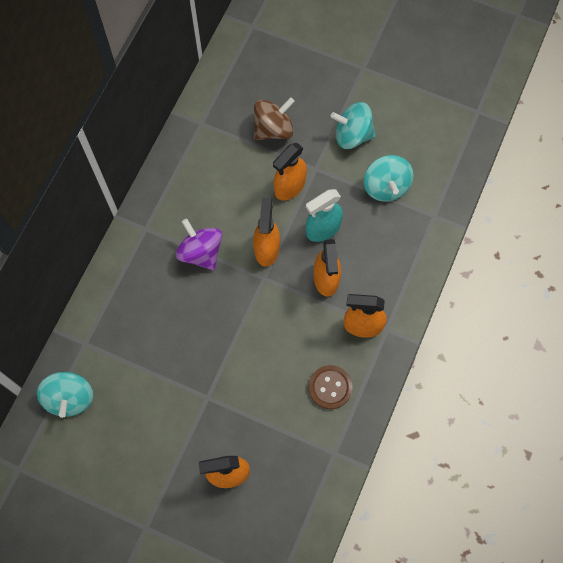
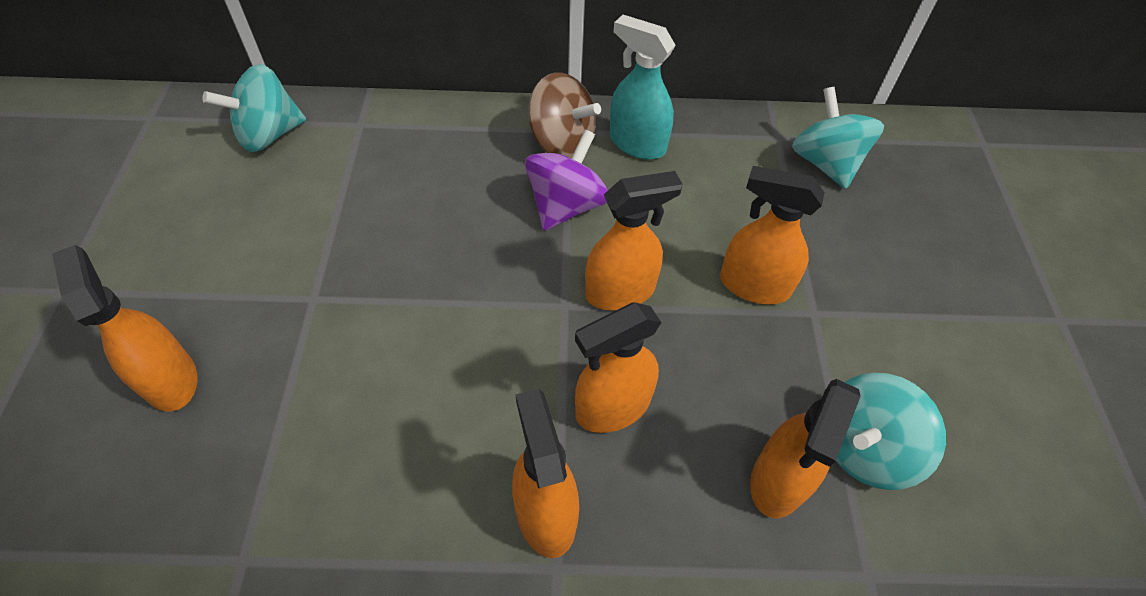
camera: 65 degrees right, 15 degrees down
(273, 129) = (838, 227): brown spinning top -> brown spinning top (562, 142)
(323, 229) = (707, 365): turquoise spray bottle -> turquoise spray bottle (637, 143)
(330, 387) = (387, 497): brown button -> none
(352, 135) = (921, 349): turquoise spinning top -> turquoise spinning top (825, 163)
(385, 228) = (778, 480): none -> orange spray bottle

